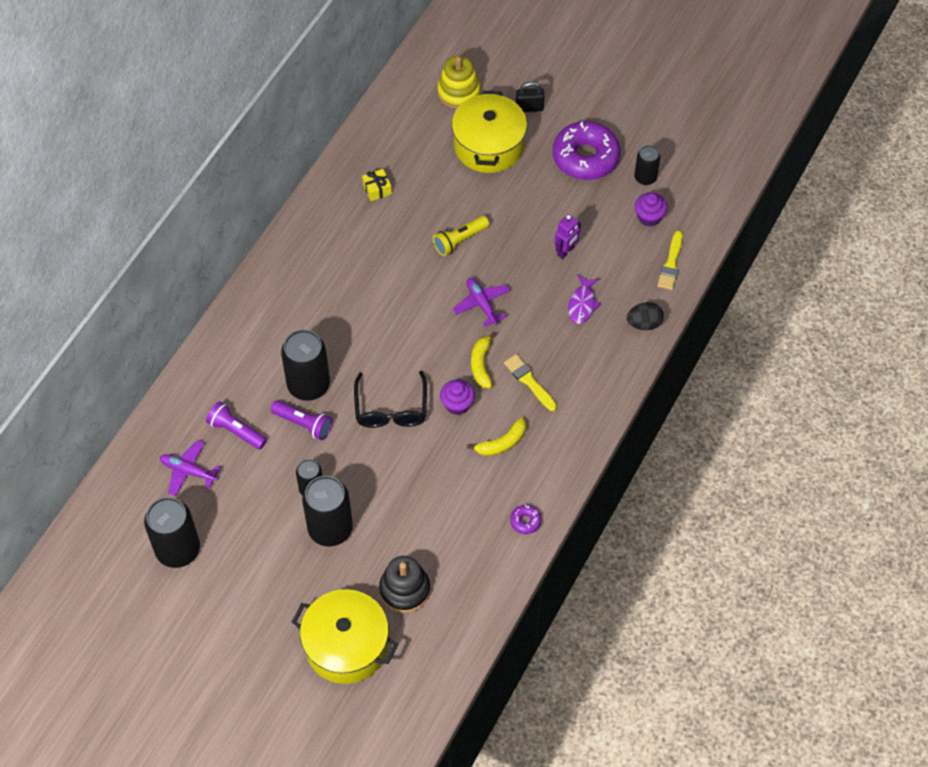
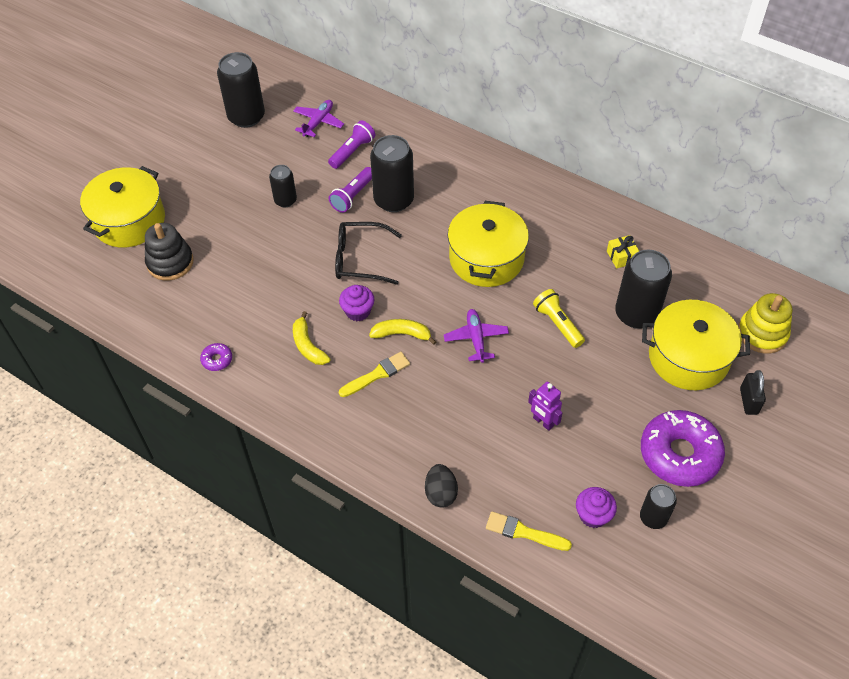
camera: 95 degrees right, 5 degrees down
(330, 528) = (243, 212): black can -> black can (636, 314)
(384, 299) = (486, 258): none -> yellow pot
(482, 304) = (476, 339): purple plane -> purple plane turned 75 degrees counterclockwise
(582, 304) = (471, 432): purple fish -> none

